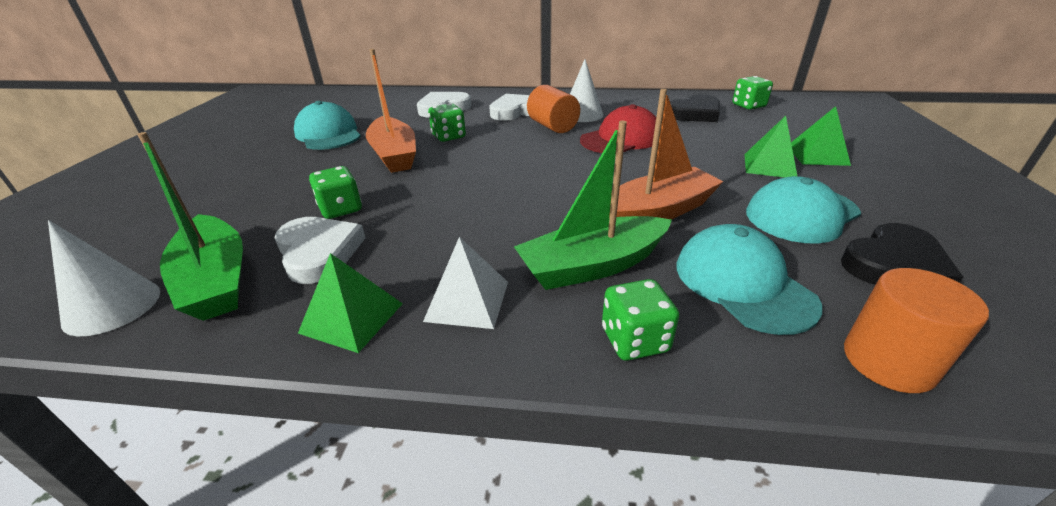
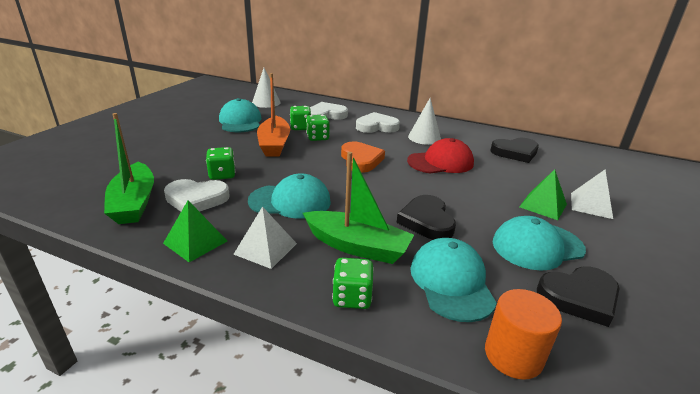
camera: 15 degrees right, 5 degrees down
(112, 306) = (77, 205): white cone -> white cone (266, 102)
(319, 252) = (196, 199): white heart -> white heart turned 105 degrees clockwise
(462, 225) = (290, 201): none -> turquoise cap
(523, 154) = (360, 160): none -> orange heart
(552, 126) = (396, 143): orange cylinder -> none
(592, 266) = (357, 246): green boat -> green boat turned 150 degrees counterclockwise
(656, 212) = (426, 221): orange boat -> black heart
(748, 106) = (566, 154): green dice -> green dice (300, 127)
(817, 155) = (591, 205): green pyramid -> white pyramid

